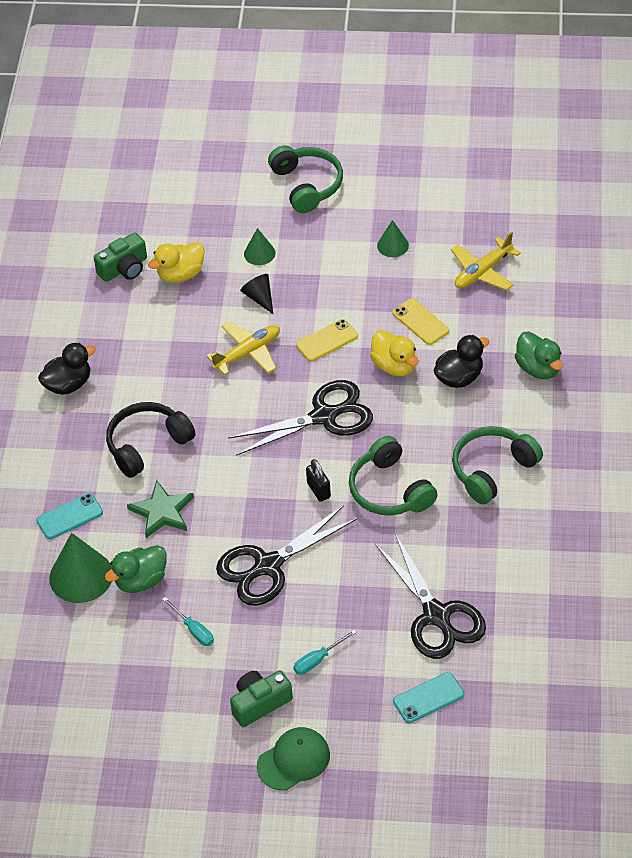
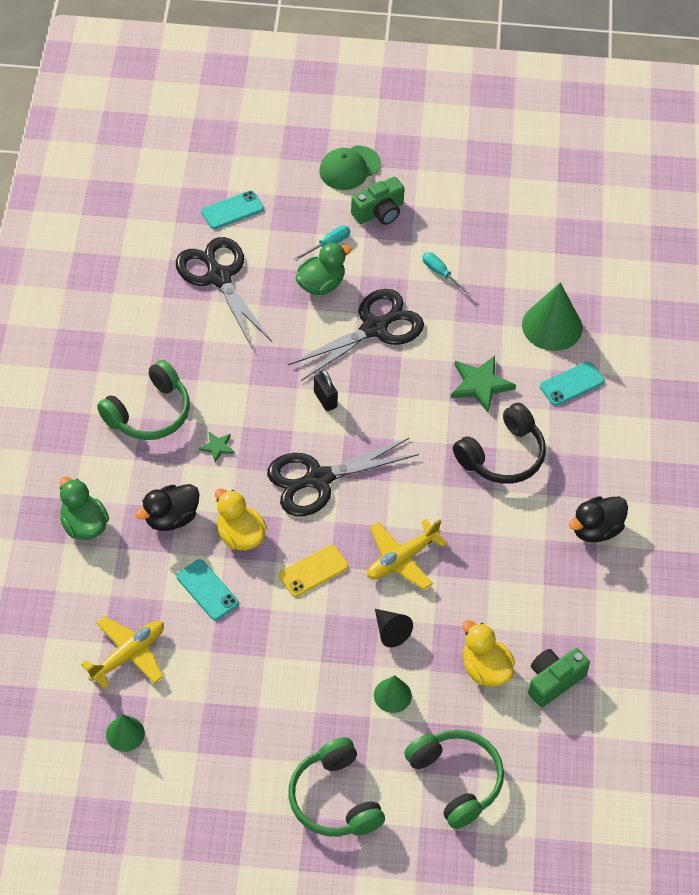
camera: 175 degrees right, 5 degrees up
(141, 581) = (494, 319): green duck -> green duck (321, 284)
(180, 274) = (485, 669): yellow duck -> yellow duck turned 90 degrees counterclockwise
(389, 490) = (254, 397): green headphones -> green headphones (456, 780)
(392, 245) = (231, 699): green cone -> green cone (125, 733)
(420, 322) = (207, 590): yellow phone -> turquoise phone
(422, 441) = (217, 447): none -> green star

